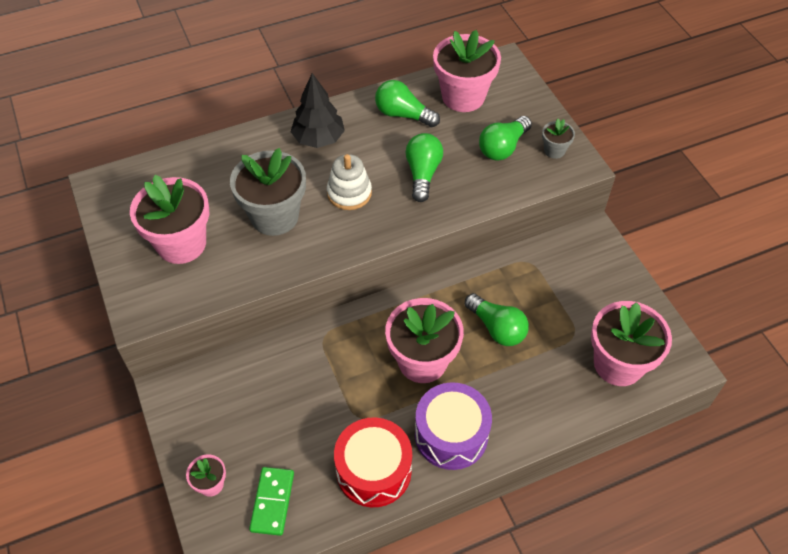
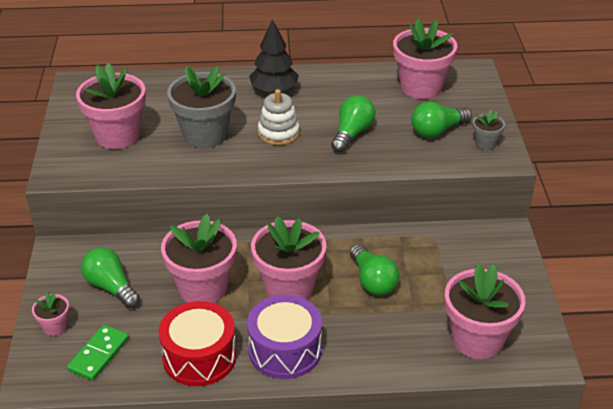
camera: 20 degrees right, 15 degrees down
(339, 388) = (203, 288): none -> pink flower pot
(403, 114) = (358, 89): green light bulb -> green light bulb (111, 287)

